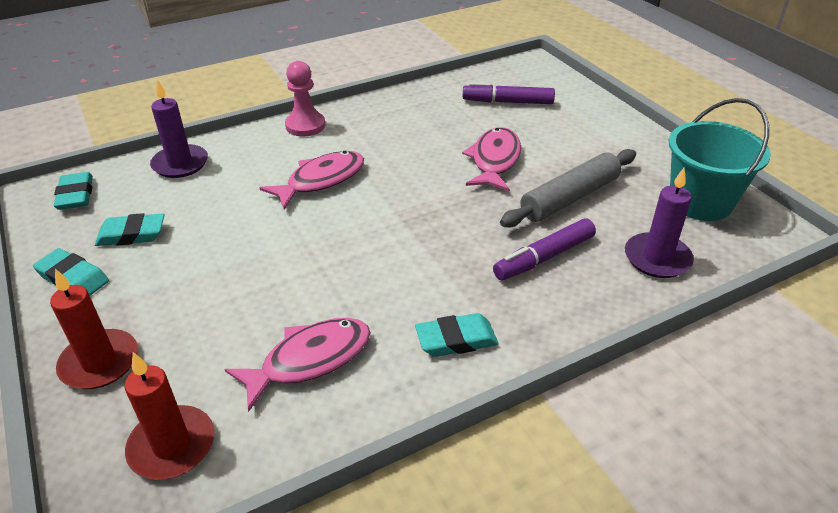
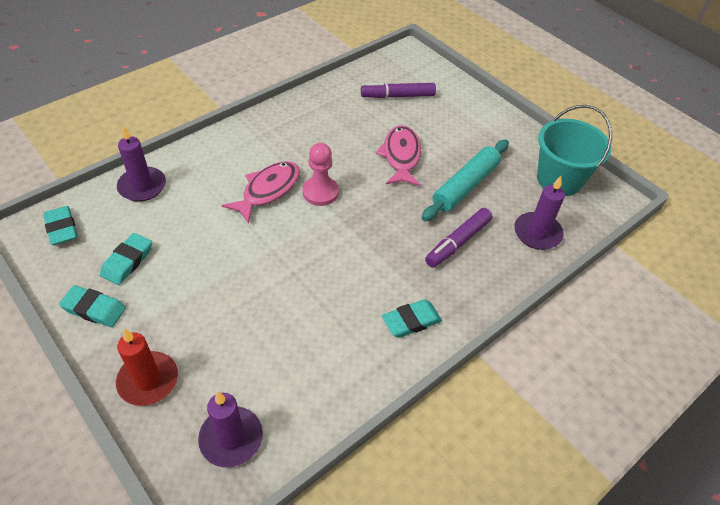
camera: 15 degrees left, 10 degrees up
(131, 234) = (127, 261): turquoise eraser -> turquoise eraser turned 45 degrees counterclockwise
(172, 446) = (231, 438): red candle -> purple candle
(305, 126) = (237, 136): pink pawn -> pink pawn (320, 192)
(309, 360) = (310, 354): pink fish -> none
(570, 198) = (465, 186): grey rolling pin -> turquoise rolling pin

